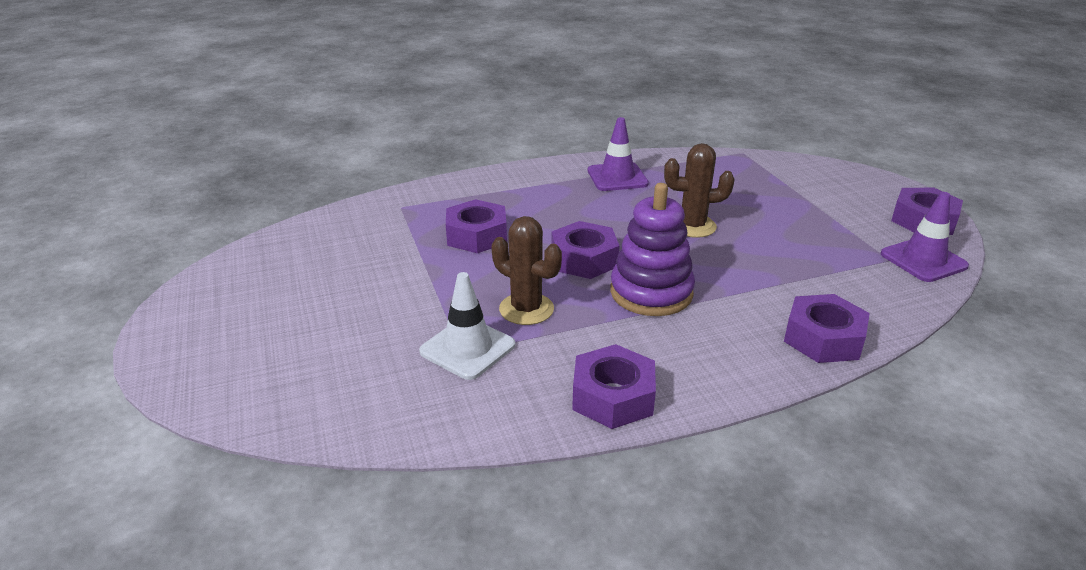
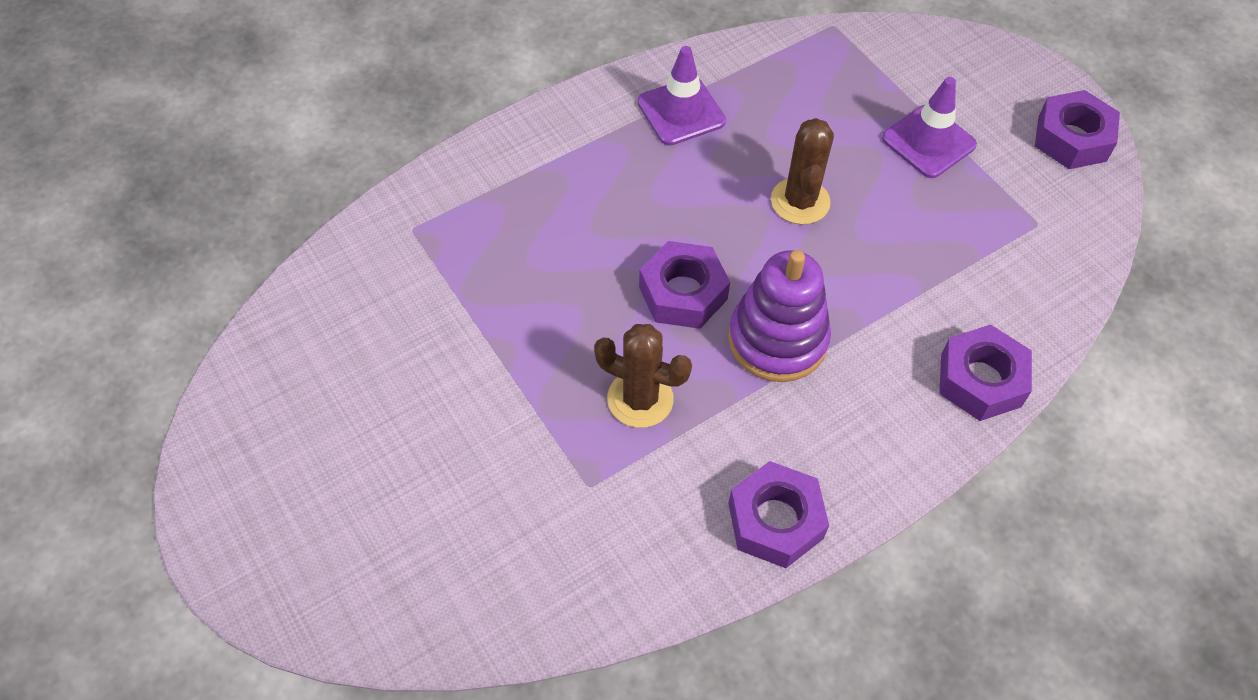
camera: 15 degrees left, 25 degrees up
(467, 348) = (593, 480): white traffic cone -> none
(476, 235) = (534, 271): purple nut -> none
(692, 226) = (800, 201): brown cactus -> brown cactus turned 75 degrees counterclockwise
(923, 260) = (1076, 218): purple traffic cone -> purple traffic cone (928, 142)

